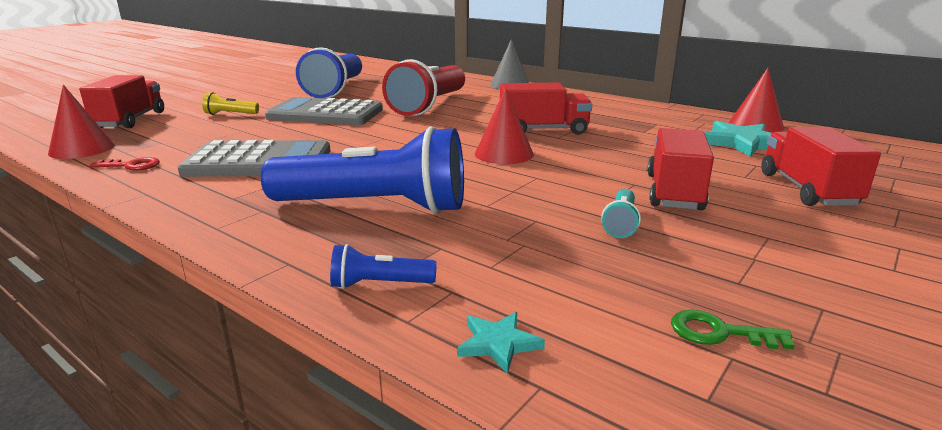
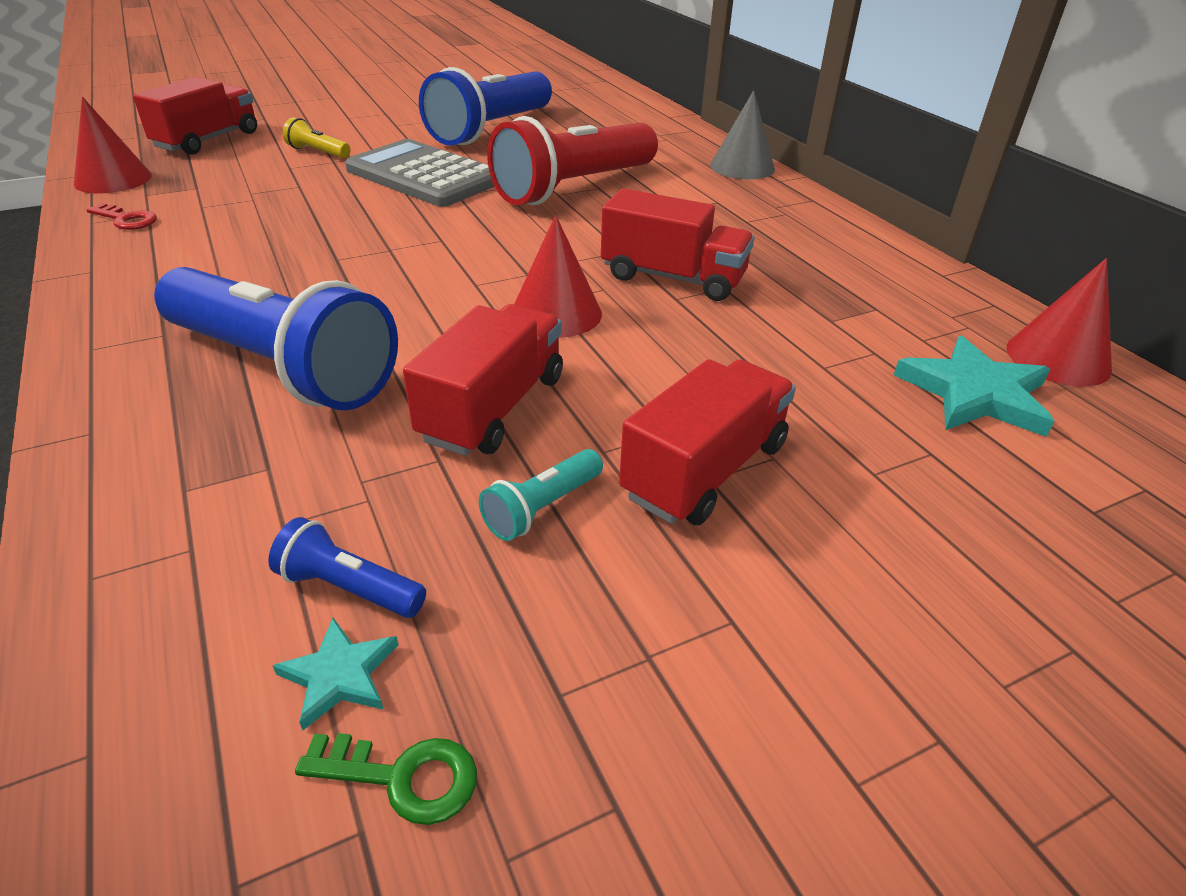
camera: 25 degrees right, 15 degrees up
(259, 162) = (252, 247): grey calculator -> none
(379, 284) = (132, 505): blue flashlight -> blue flashlight (348, 588)
(498, 344) = (130, 661): turquoise star -> turquoise star (340, 675)
(719, 332) = (403, 777): green key -> green key turned 150 degrees clockwise
(807, 190) = (947, 541): red truck -> red truck (493, 408)

